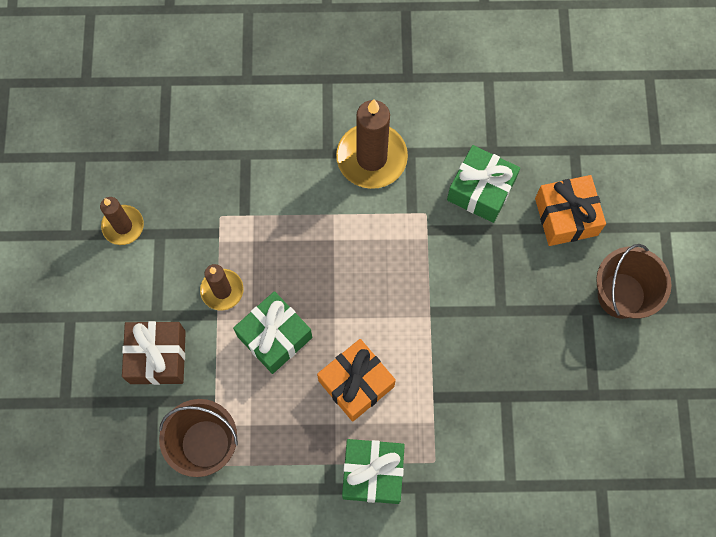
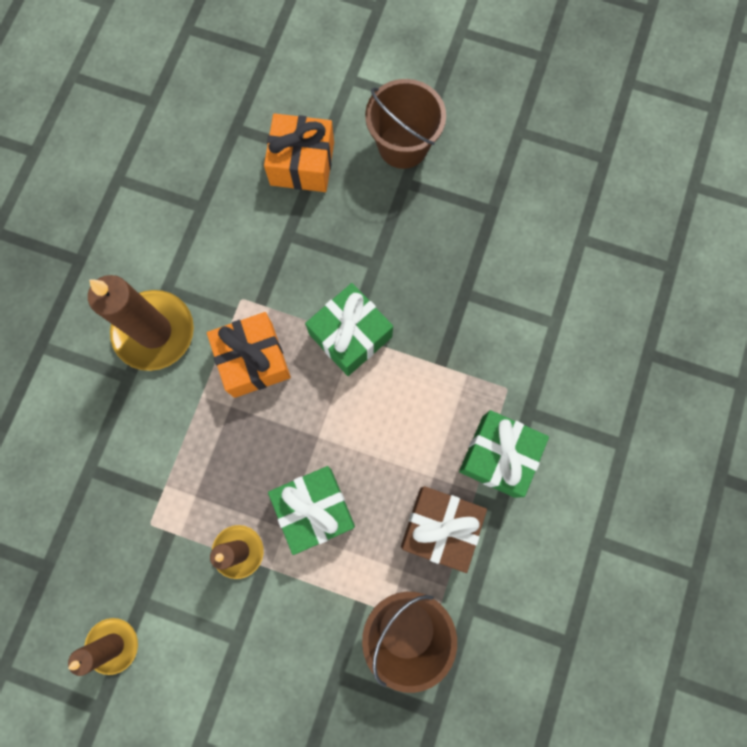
camera: 70 degrees left, 5 degrees up
(157, 357) = (287, 653): brown gift -> brown gift (440, 527)
(356, 383) = (398, 439): orange gift -> orange gift (253, 360)
(481, 190) = (239, 234): green gift -> green gift (350, 335)

